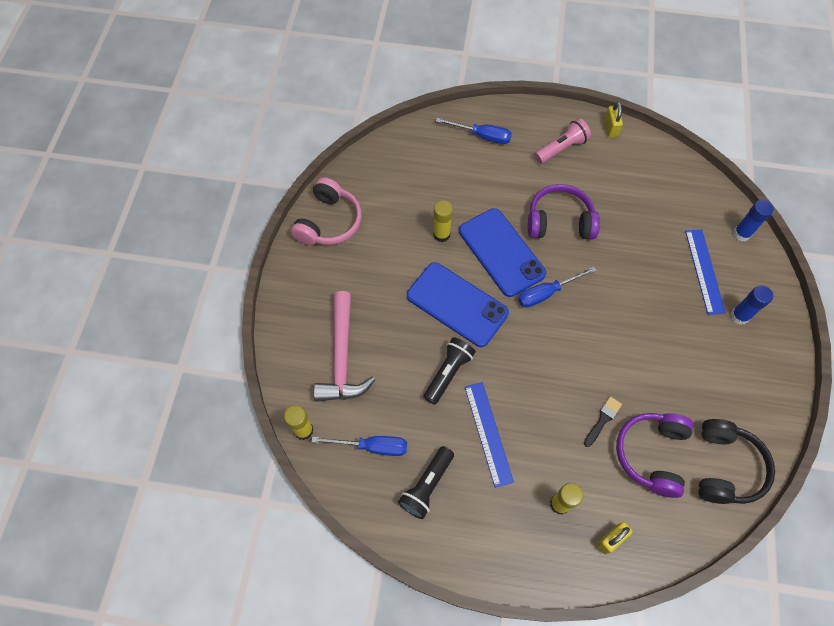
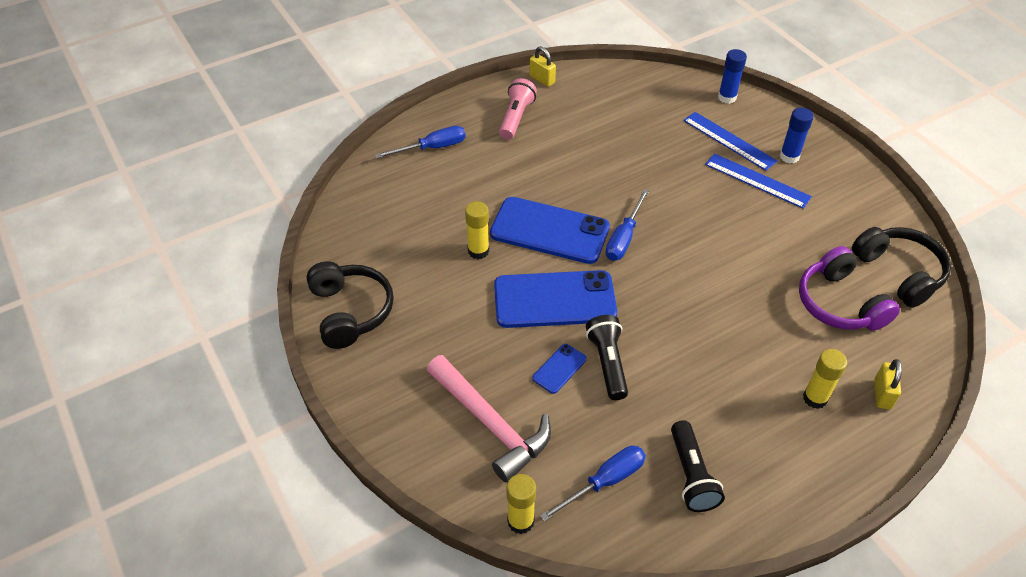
camera: 40 degrees left, 15 degrees down
(329, 222) = (351, 311): pink headphones -> black headphones
(415, 353) = (559, 368): none -> blue phone
(488, 433) = (696, 387): blue ruler -> blue ruler (757, 181)
(559, 221) = (574, 175): purple headphones -> none
(603, 419) = (775, 305): black brush -> none

